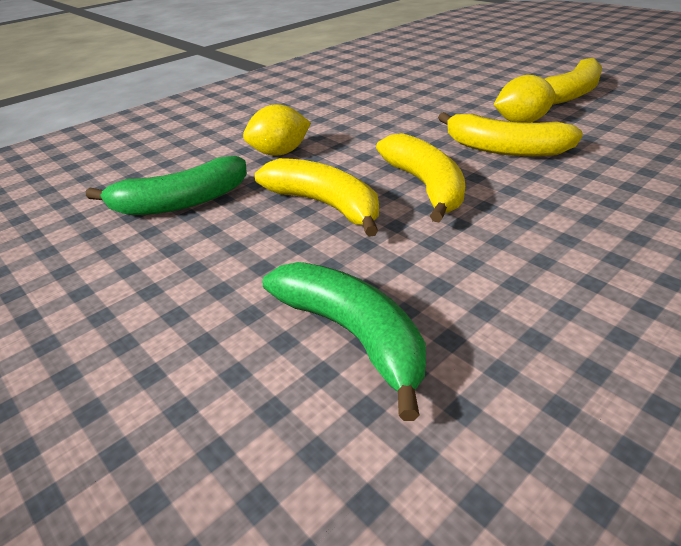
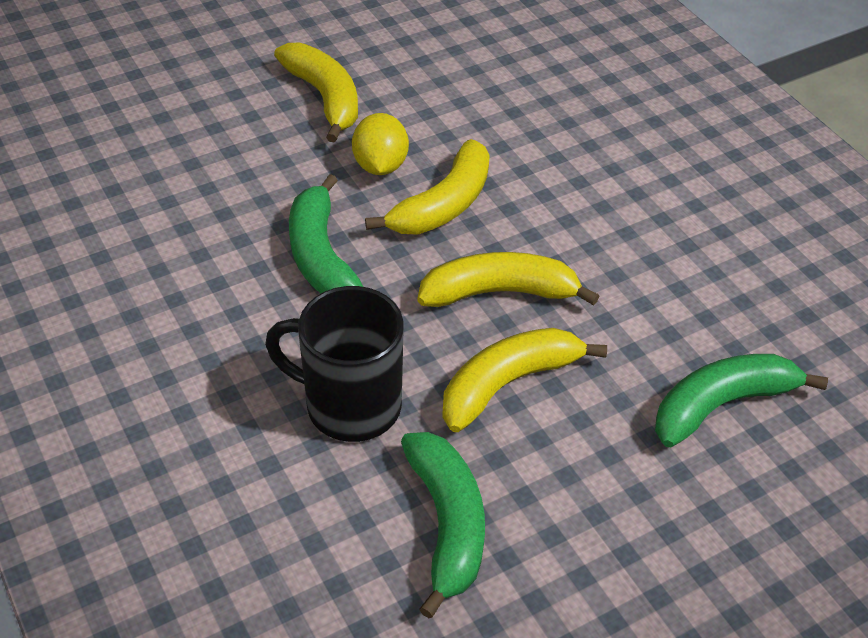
camera: 80 degrees left, 10 degrees up
(280, 153) = (349, 405): yellow lemon -> black mug
(410, 121) = (320, 255): none -> green banana

